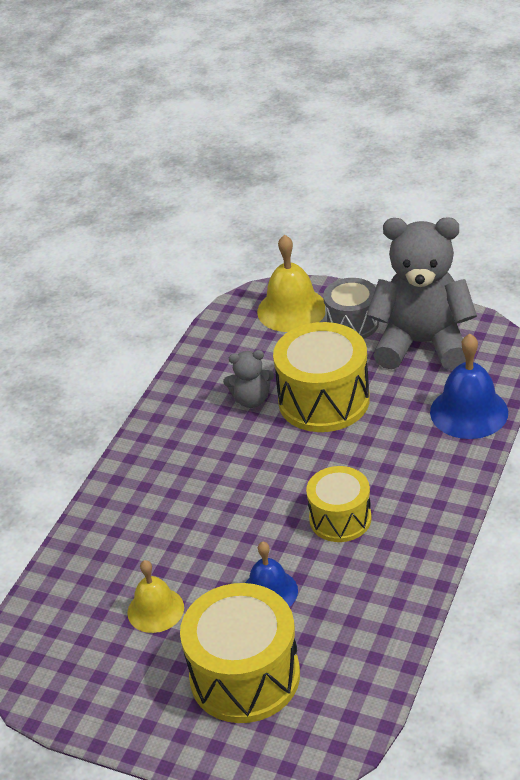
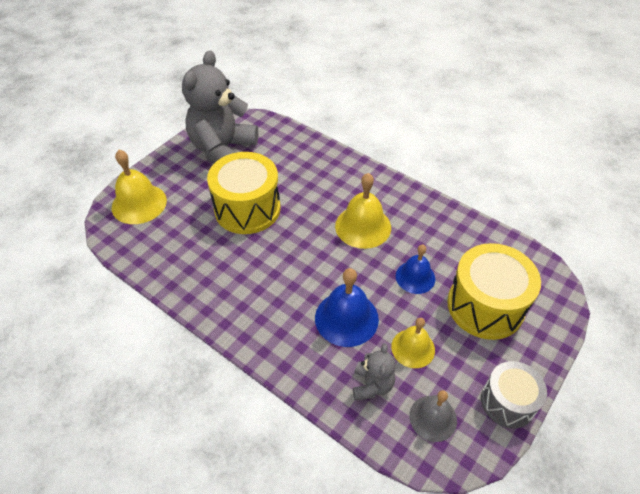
camera: 80 degrees left, 10 degrees up
(65, 645) = (433, 418): none -> grey bell
(251, 400) = (223, 247): grey teddy bear -> grey teddy bear (372, 385)
(340, 518) = (363, 226): yellow drum -> yellow bell
(352, 323) = (178, 177): grey drum -> grey drum (507, 402)
(469, 412) = (297, 147): blue bell -> blue bell (346, 318)

